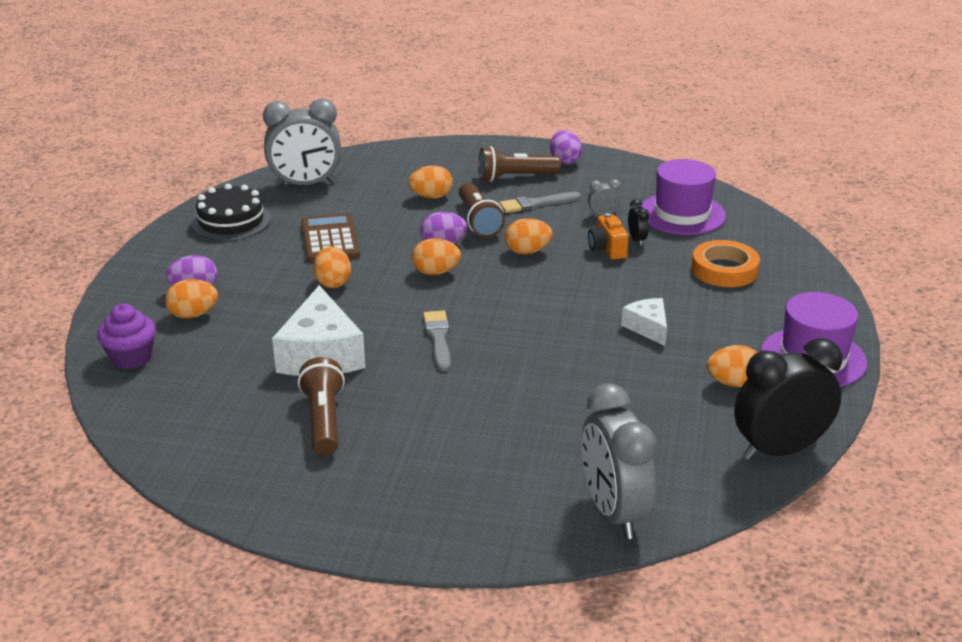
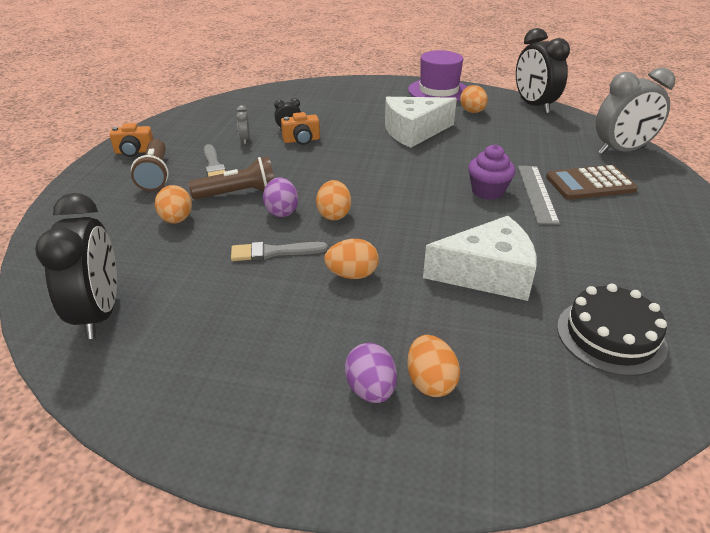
camera: 90 degrees left, 5 degrees up
(131, 358) = (540, 429): purple cupcake -> purple cupcake (488, 191)
(231, 221) = (183, 377): black cake -> black cake (610, 336)
(306, 184) = (100, 313): grey clock -> black clock
(324, 420) = (589, 265): brown flashlight -> none
(330, 239) = (256, 283): brown calculator -> brown calculator (590, 184)
(438, 338) = (446, 211): grey brush -> grey brush (274, 252)
(478, 408) = (537, 193): none -> grey ruler
(527, 251) = (301, 171): orange egg -> none
(564, 161) = (134, 152): purple egg -> orange camera
(648, 328) = (414, 132): white cheese -> white cheese, size x1.85
(682, 214) = (252, 112): purple hat -> none
(724, 270) = (336, 105): orange tape -> none

